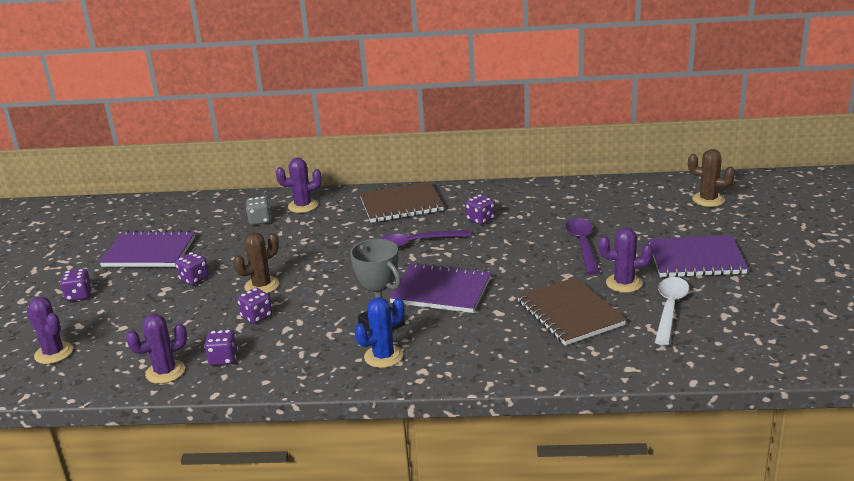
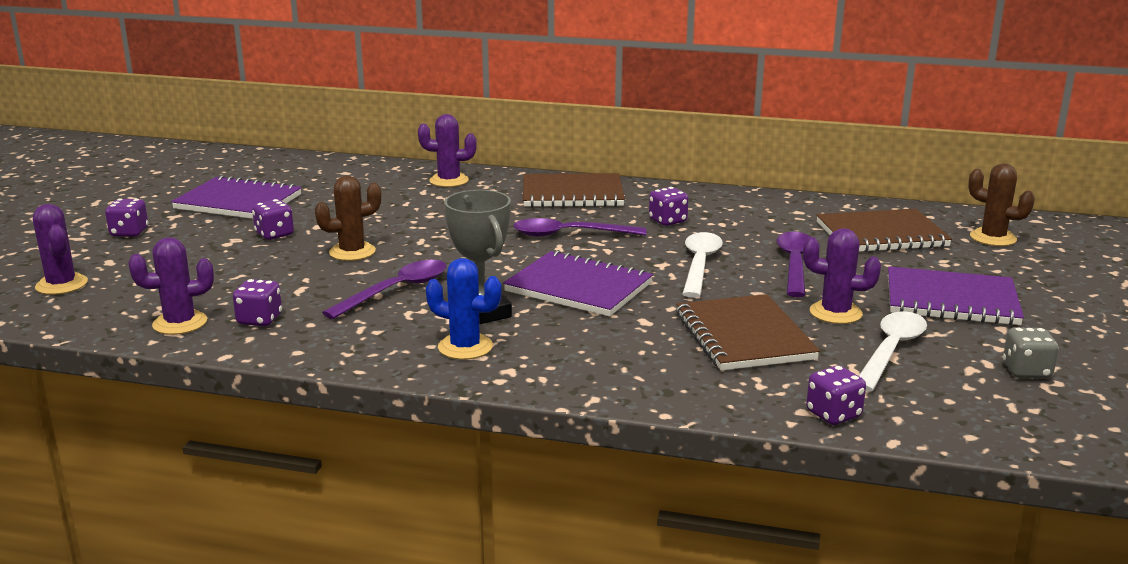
camera: 10 degrees right, 5 degrees down
(256, 317) = (327, 282): purple dice -> purple dice (833, 414)
(260, 220) = (388, 188): grey dice -> grey dice (1026, 371)
(311, 315) = (396, 290): none -> purple spoon
(383, 356) = (465, 347): blue cactus -> blue cactus turned 45 degrees clockwise
(517, 256) = (700, 264): none -> white spoon
(633, 209) = (881, 235): none -> brown notebook

